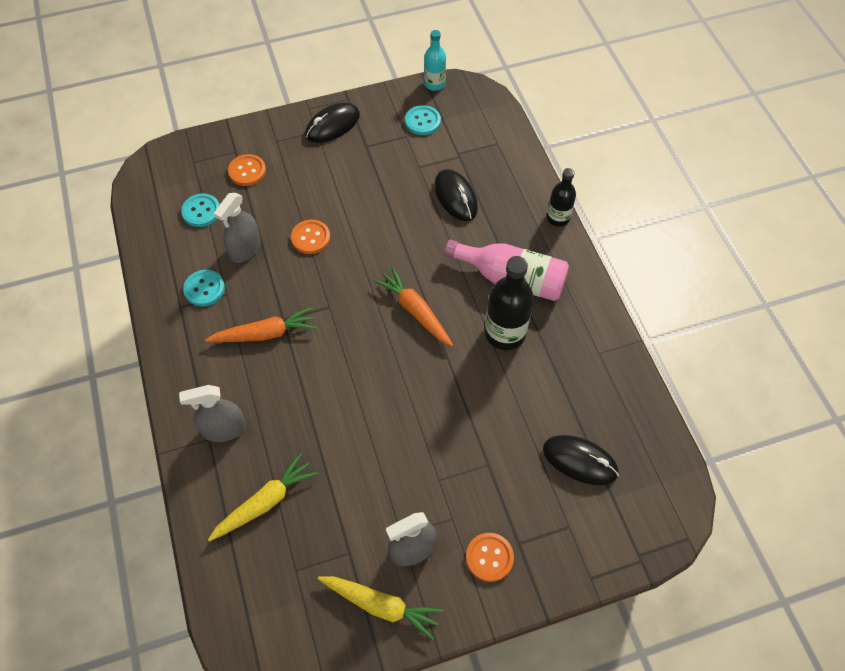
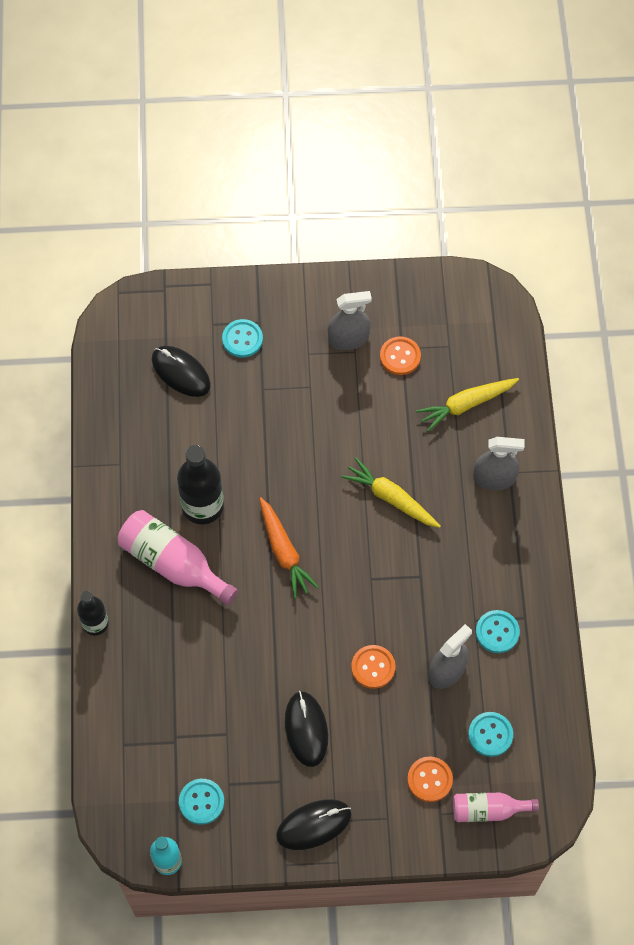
camera: 165 degrees left, 5 degrees up
(197, 162) = (488, 810): none -> pink bottle
(265, 333) = (440, 565): orange carrot -> none
(381, 605) = (384, 305): yellow carrot -> yellow carrot (390, 498)
(455, 197) = (198, 680): black mouse -> black mouse (306, 729)
(489, 557) = (287, 317): orange button -> orange button (400, 356)
(529, 517) = (242, 339): none -> turquoise button

